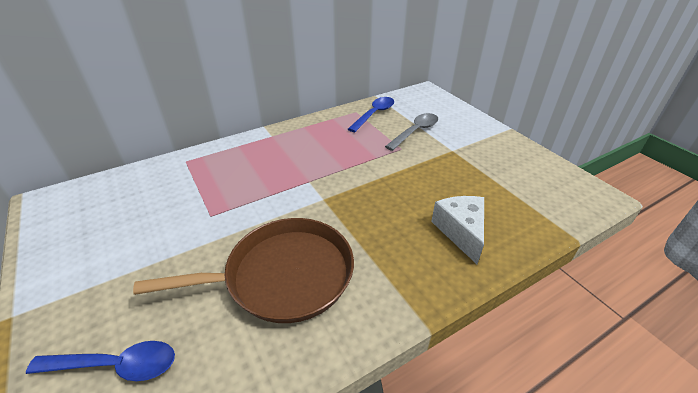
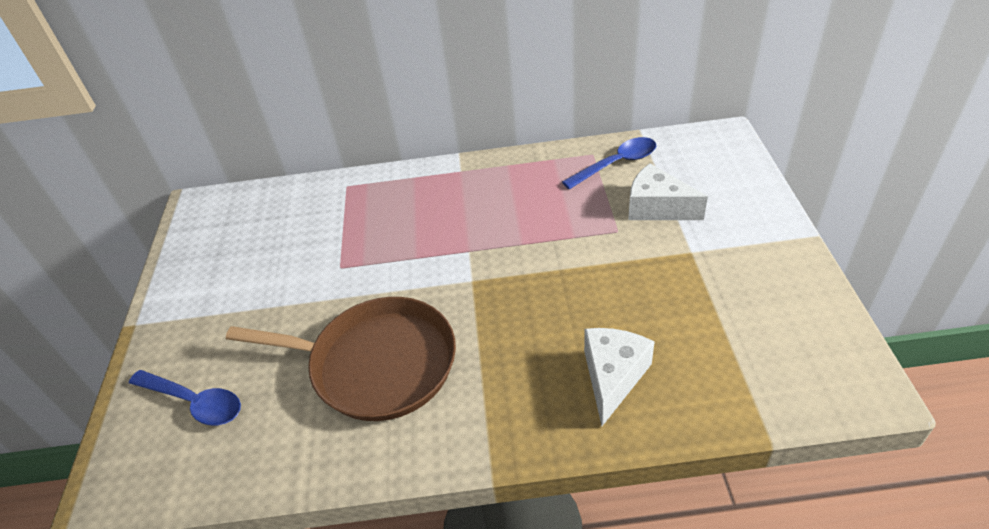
camera: 30 degrees right, 5 degrees up
(415, 132) = (657, 207): grey spoon -> white cheese

